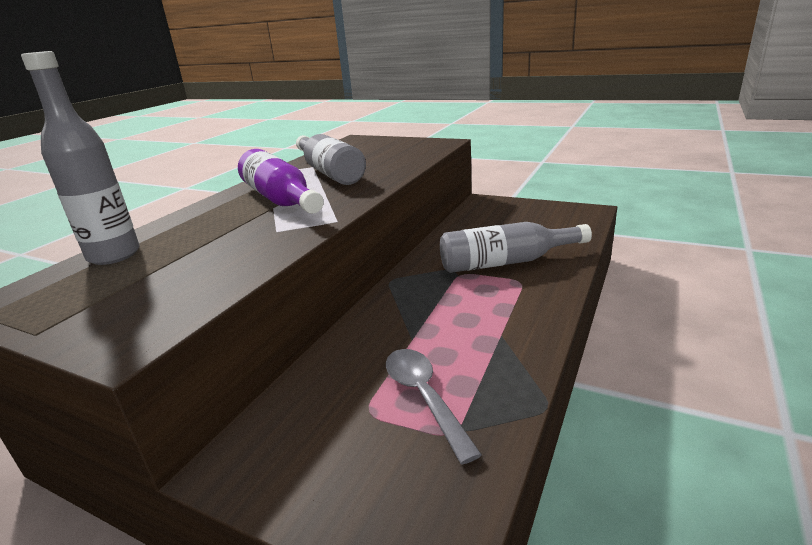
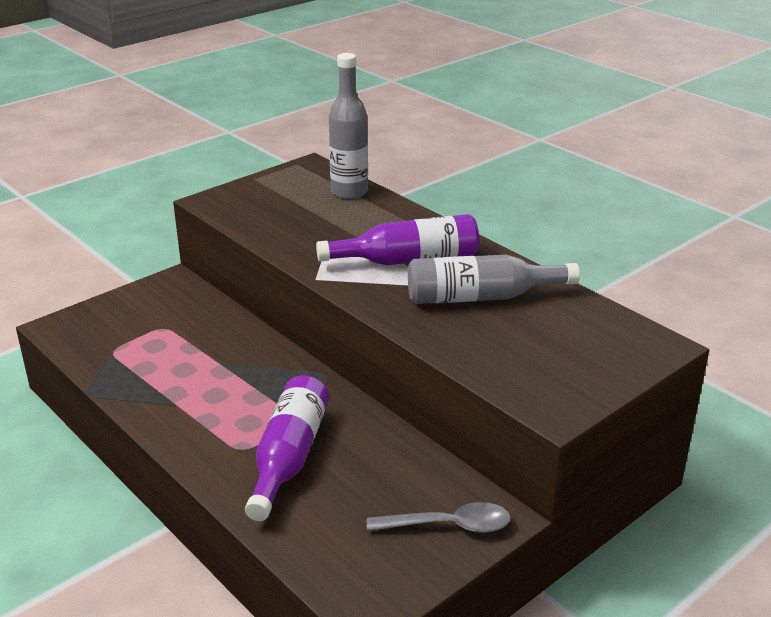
camera: 110 degrees right, 5 degrees up
(424, 397) = (151, 350): grey spoon -> grey spoon (449, 526)
(506, 262) = (288, 457): grey bottle -> purple bottle

